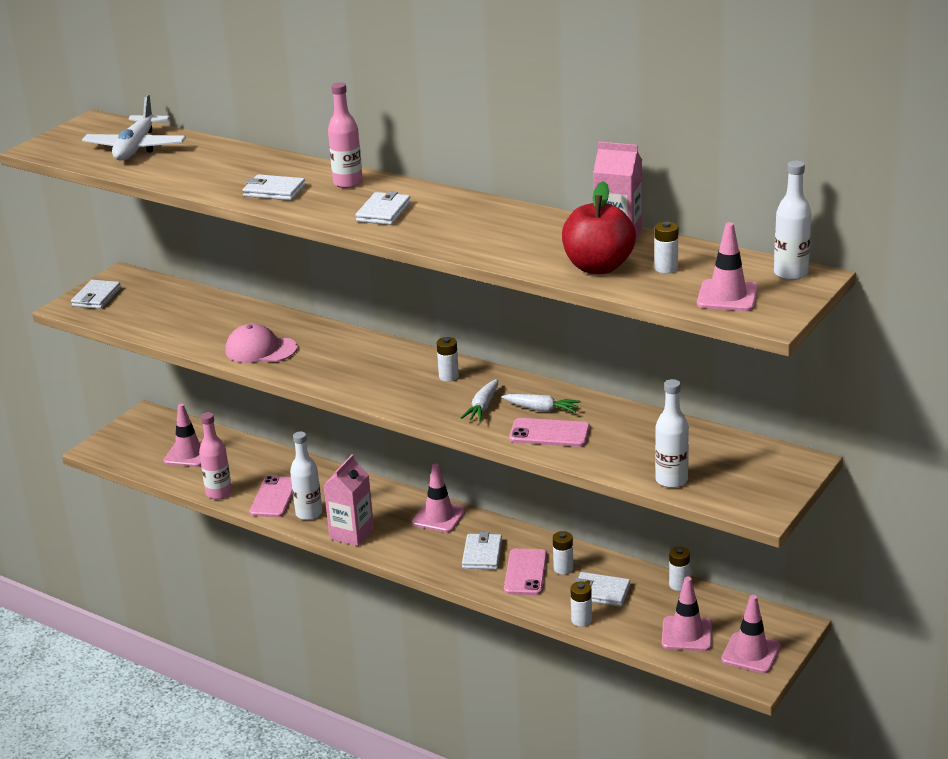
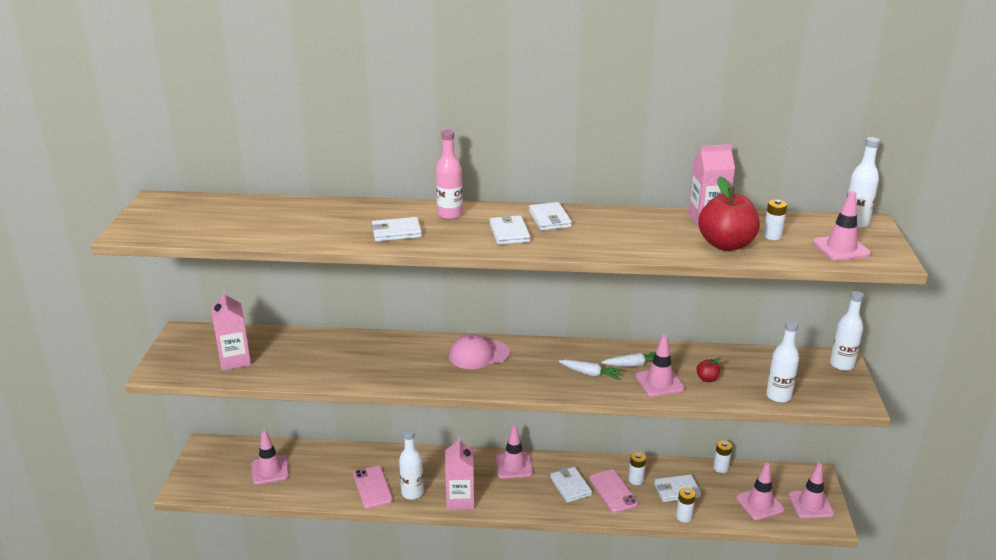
camera: 30 degrees left, 0 degrees up
(96, 297) = (177, 357): white wallet -> white wallet (549, 219)
(136, 148) = (225, 217): white plane -> none
(145, 312) = (235, 360): none -> pink carton
(219, 493) = (323, 497): pink bottle -> none
(260, 349) = (369, 369): pink cap -> pink cap (478, 354)
(448, 376) = (540, 356): white battery -> none
(482, 407) = (590, 374): white carrot -> white carrot turned 60 degrees counterclockwise
(549, 433) = (659, 382): pink phone -> pink traffic cone
(608, 443) = (707, 379): none -> red apple
(794, 468) = (841, 365): none -> white bottle

